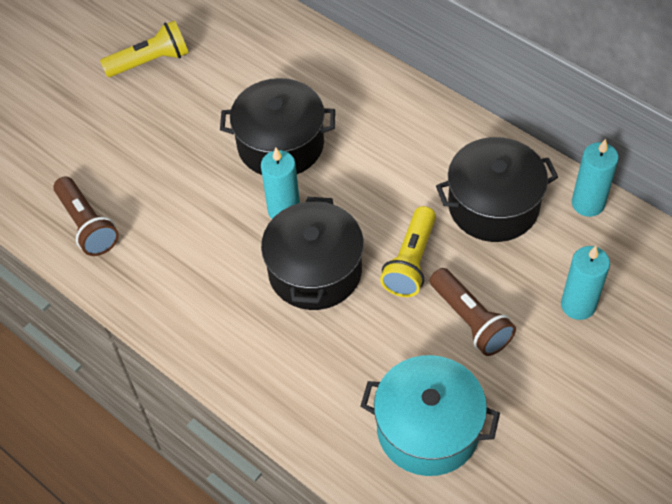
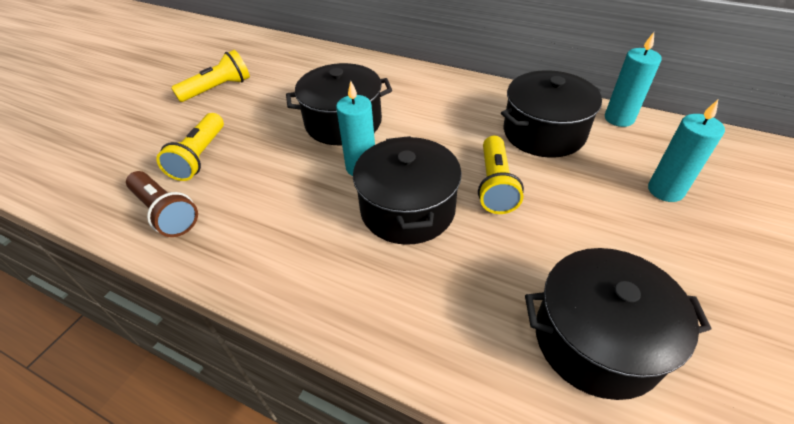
camera: 15 degrees left, 10 degrees down
(123, 161) = (200, 157): none -> yellow flashlight
(428, 429) = (596, 339): turquoise pot -> black pot
(470, 320) = (577, 222): brown flashlight -> none

